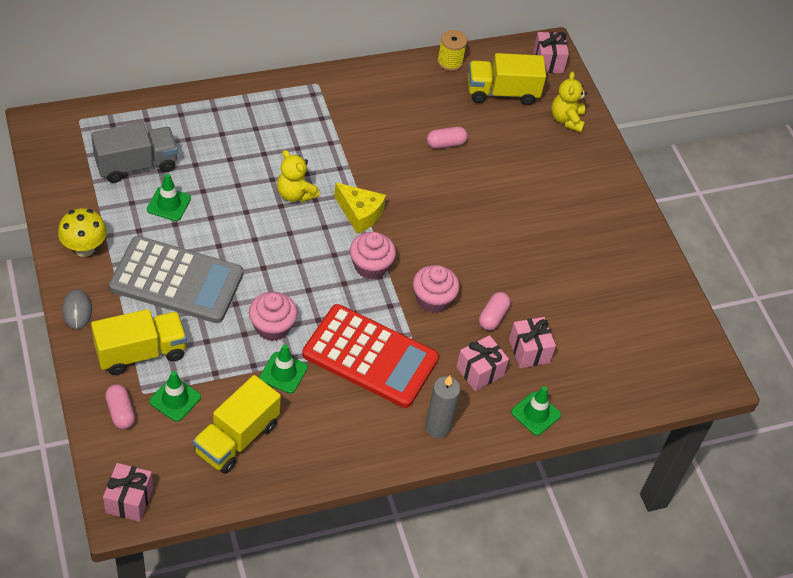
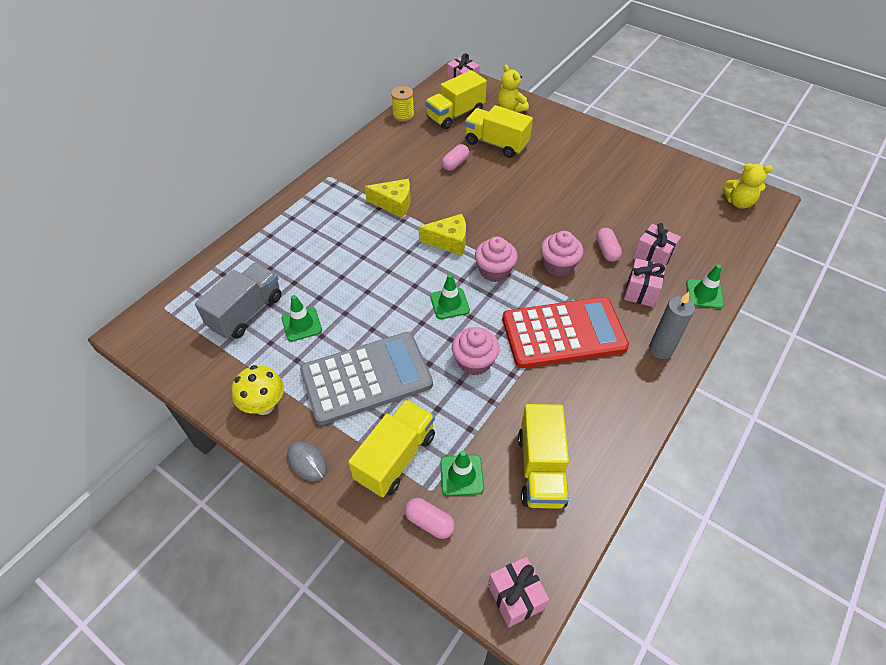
camera: 30 degrees left, 0 degrees up
(283, 373) = (518, 390): green traffic cone -> green traffic cone (449, 303)
(295, 194) = (390, 256): yellow teddy bear -> yellow teddy bear (738, 202)
(348, 147) = (394, 204): none -> yellow cheese
(508, 148) = (496, 144): none -> yellow truck

